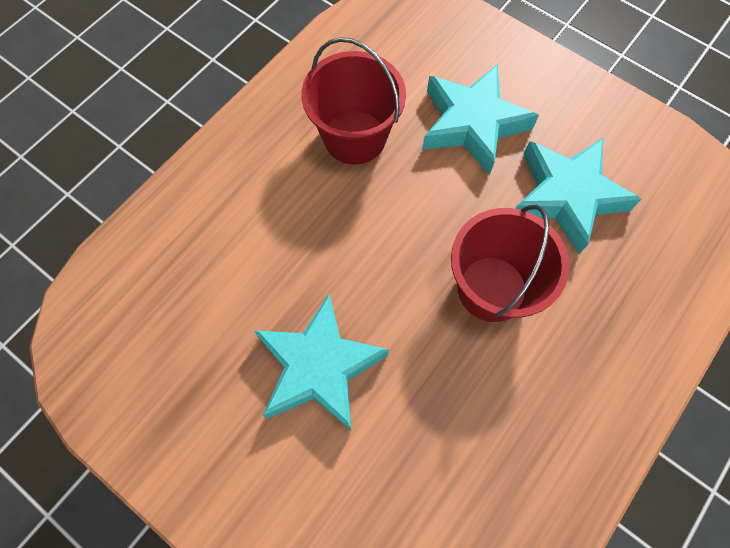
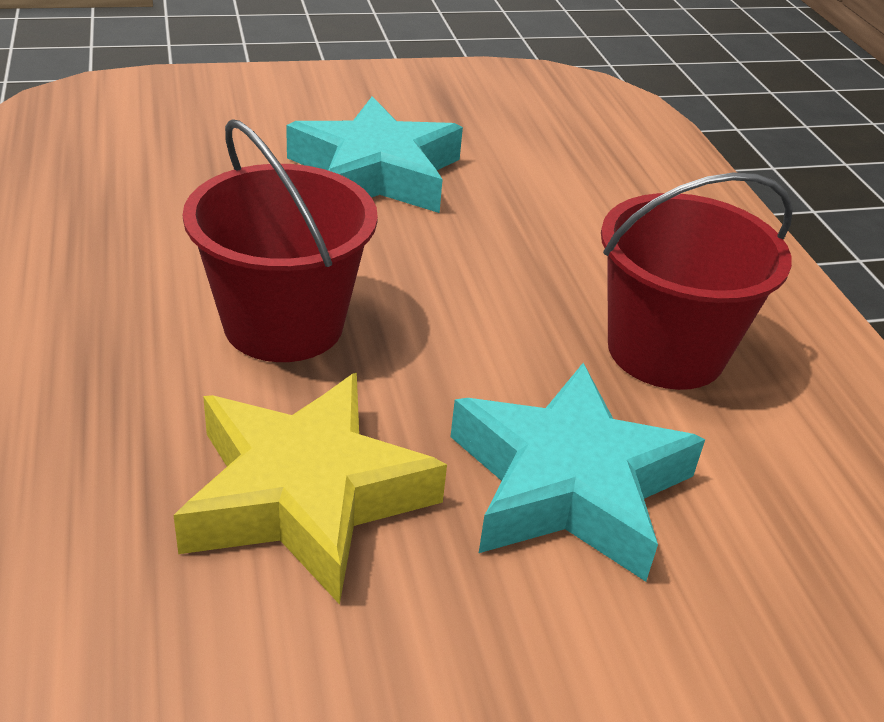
camera: 125 degrees right, 30 degrees down
(567, 196) = (305, 496): turquoise star -> yellow star

